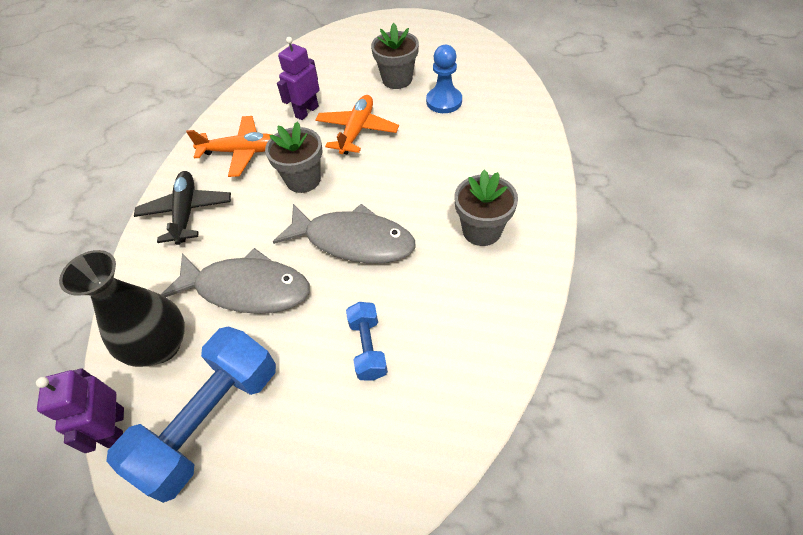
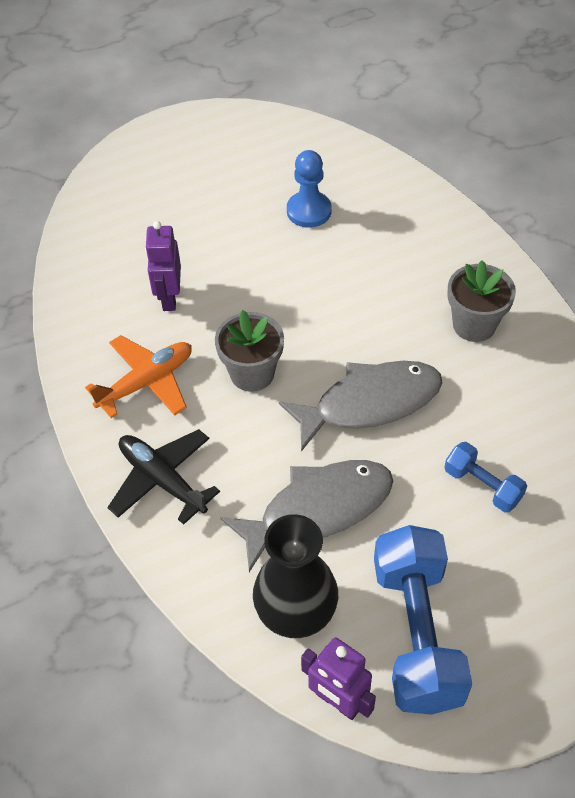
camera: 40 degrees left, 0 degrees up
(357, 131) = (251, 290): orange plane -> none
(397, 79) = (232, 210): grey flower pot -> none

